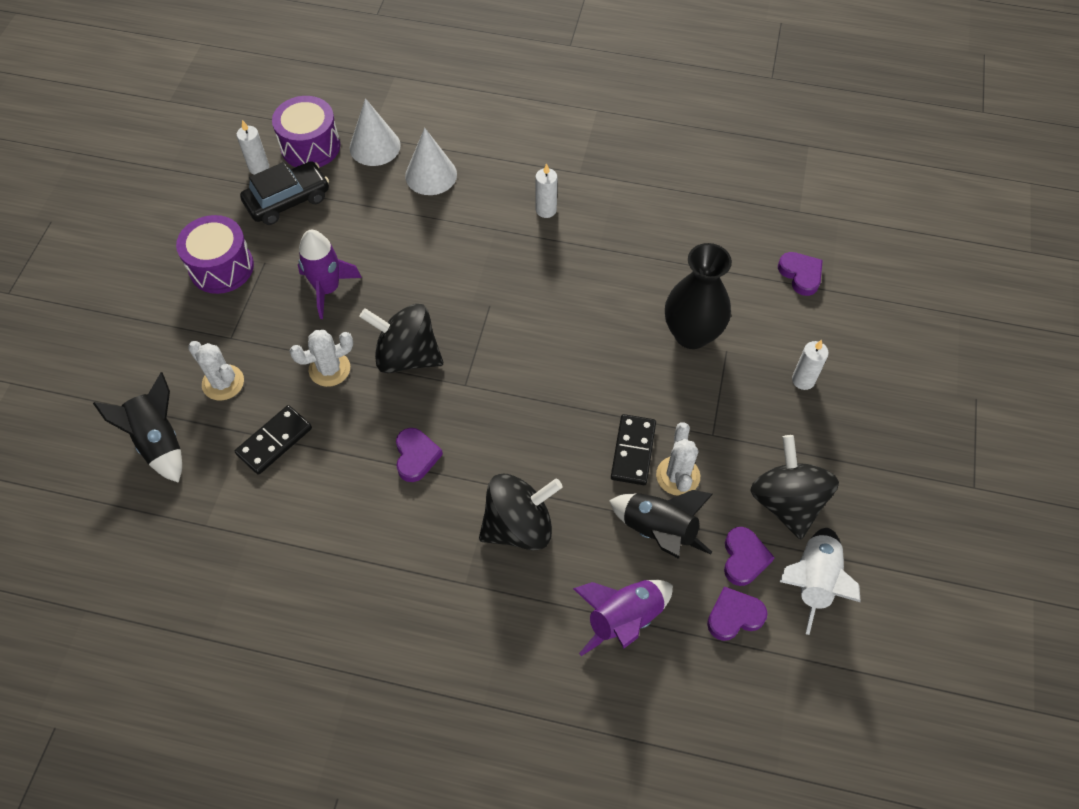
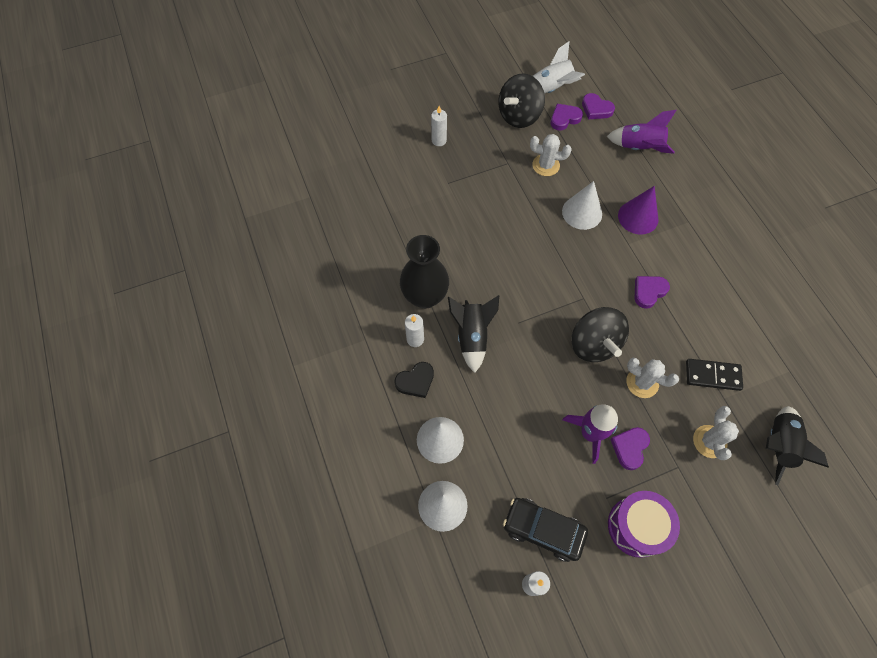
camera: 125 degrees left, 5 degrees up
(310, 146) = (480, 560): purple drum -> none
(502, 187) = (415, 381): none -> black heart
(519, 526) = (638, 217): black spinning top -> purple cone
(575, 465) = (582, 212): none -> white cone
(633, 451) = (549, 192): black domino -> none
(658, 531) = (583, 158): black rocket -> black rocket (472, 336)
(678, 476) = (546, 165): white cactus -> white cactus turned 45 degrees clockwise
(691, 334) = (450, 204): black vase -> black vase (425, 296)
(801, 275) = (363, 173): purple heart -> purple heart (629, 448)

